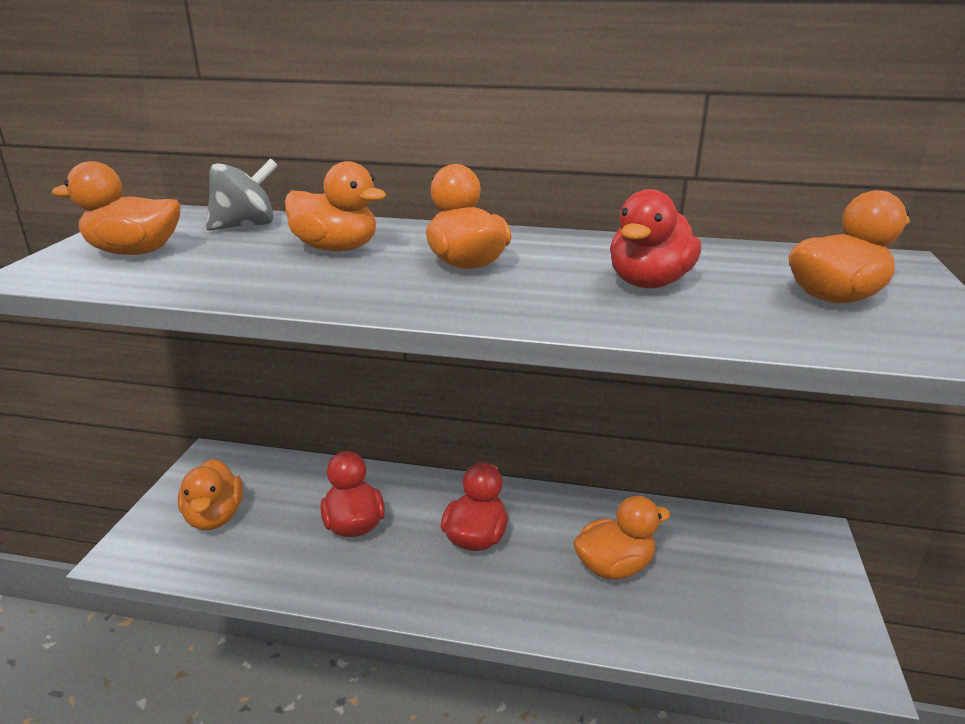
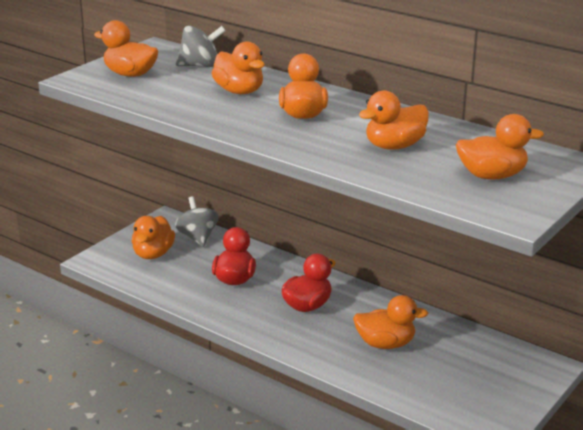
camera: 25 degrees right, 0 degrees up
(268, 474) = (197, 237): none -> grey spinning top
(649, 283) = (394, 146): red duck -> orange duck

